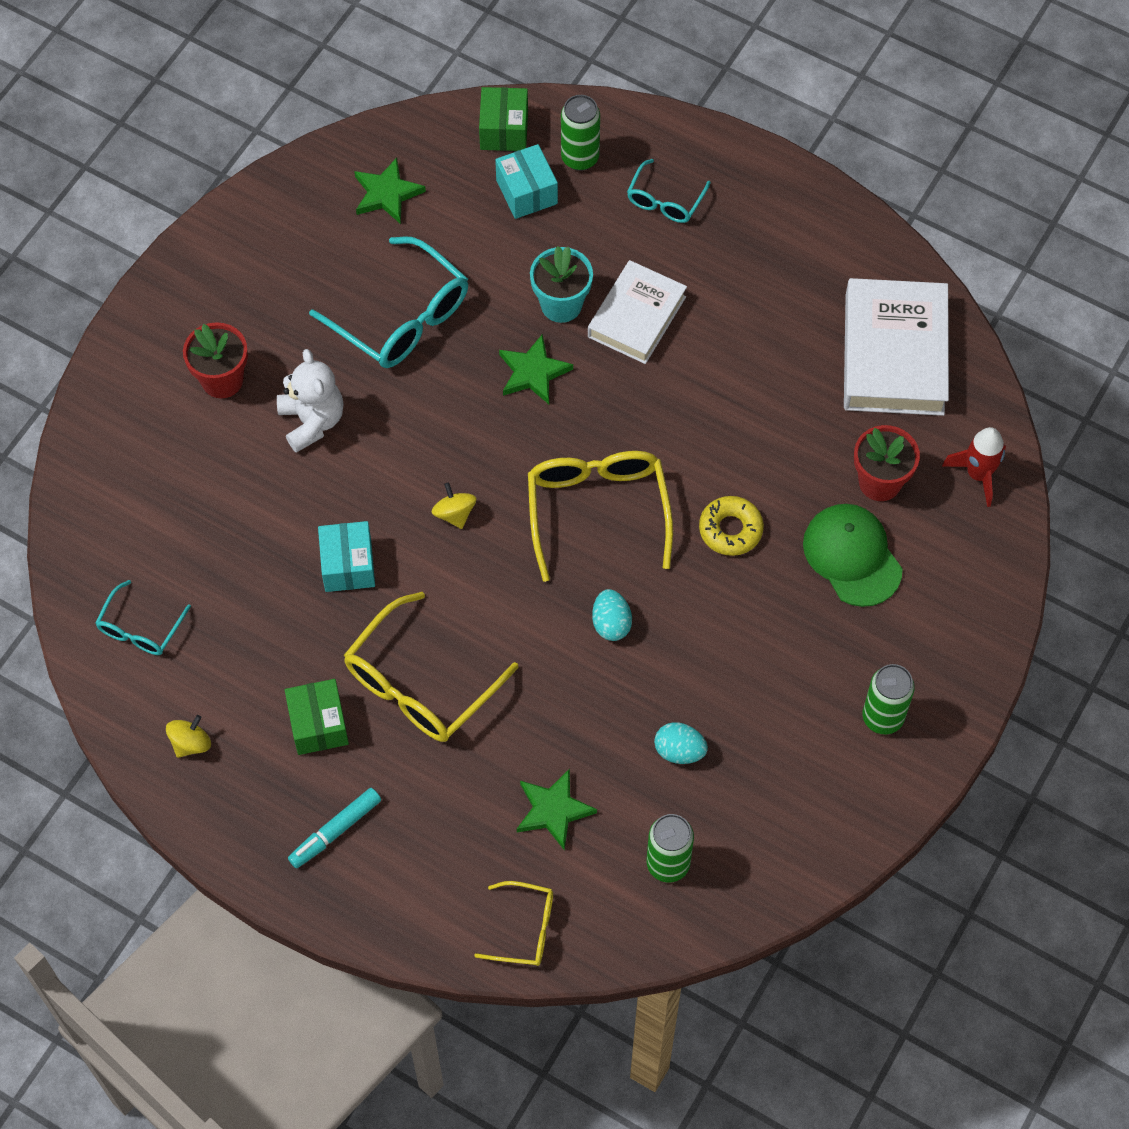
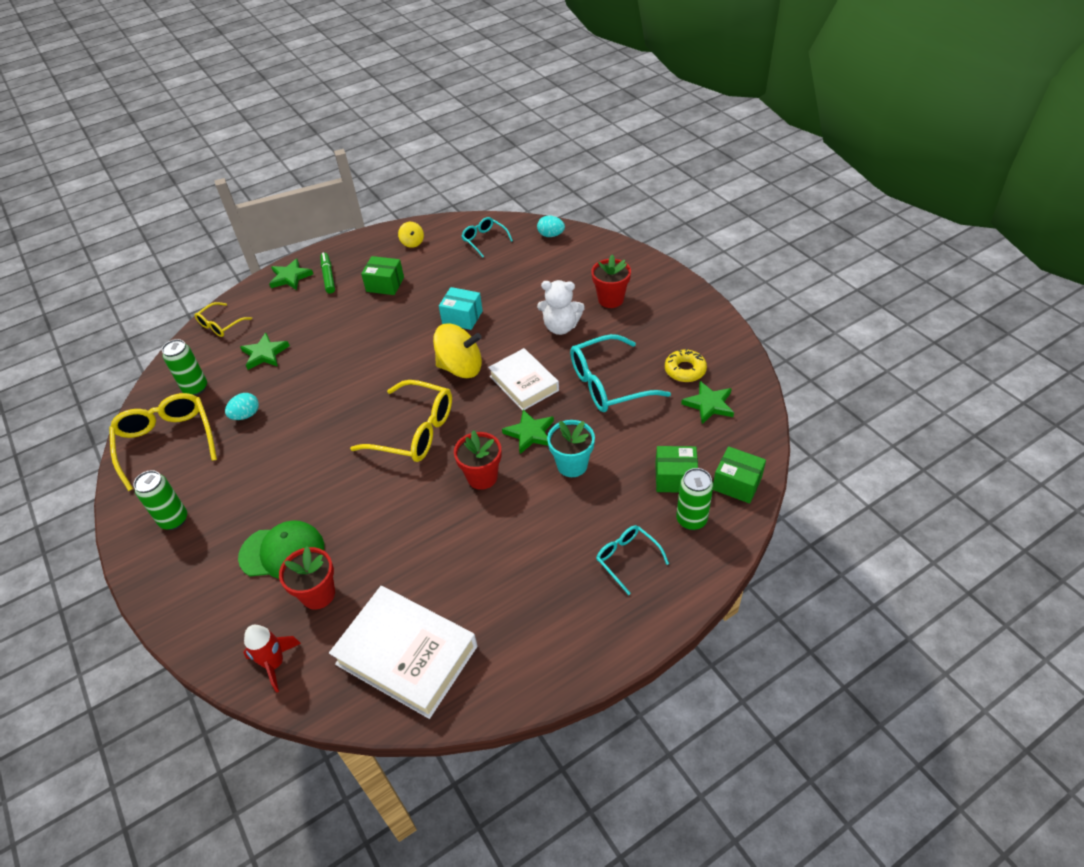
camera: 120 degrees right, 15 degrees down
(335, 831) = (328, 276): turquoise marker -> green marker
(363, 895) = (290, 277): none -> green star
(420, 684) = (374, 325): yellow glasses -> yellow glasses (167, 441)
(454, 514) = (460, 367): yellow spinning top -> yellow spinning top, size x2.02
(526, 192) = (675, 478): turquoise box -> green box
(611, 623) = (341, 412): turquoise egg -> turquoise egg (551, 235)
(630, 394) = (482, 477): none -> red flower pot
(636, 317) = (538, 503): white book -> white book (524, 383)
(730, 529) = (352, 492): yellow donut -> yellow donut (685, 370)

